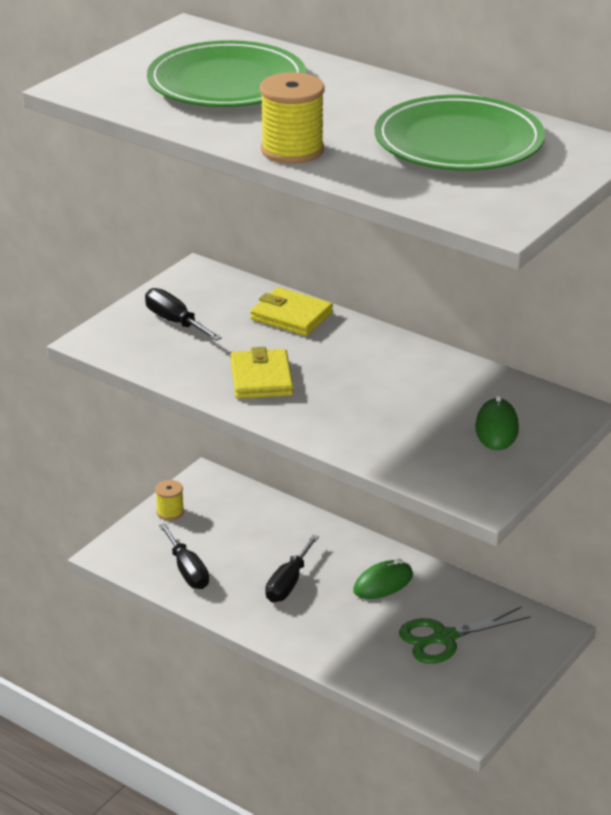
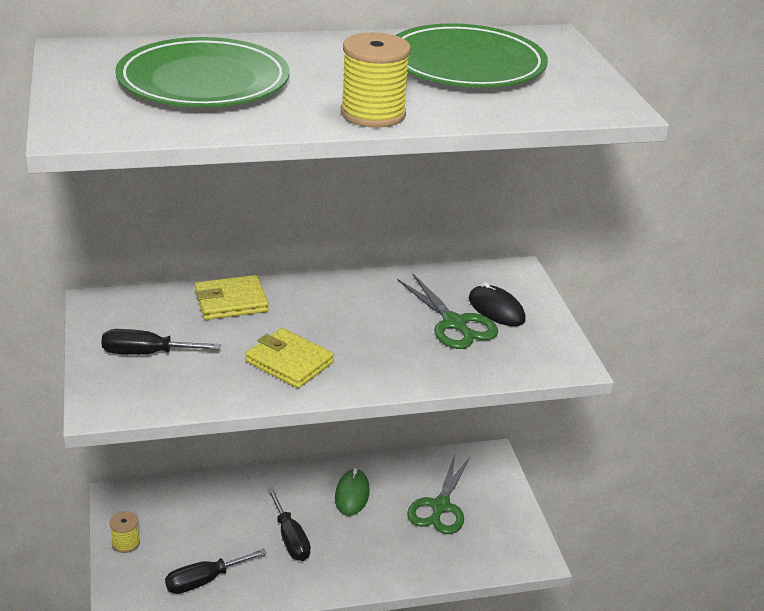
camera: 50 degrees left, 0 degrees up
(187, 570) = (204, 580): black screwdriver -> black screwdriver turned 135 degrees clockwise
(439, 419) = (454, 323): none -> green scissors
(497, 428) = (496, 309): green mouse -> black mouse

